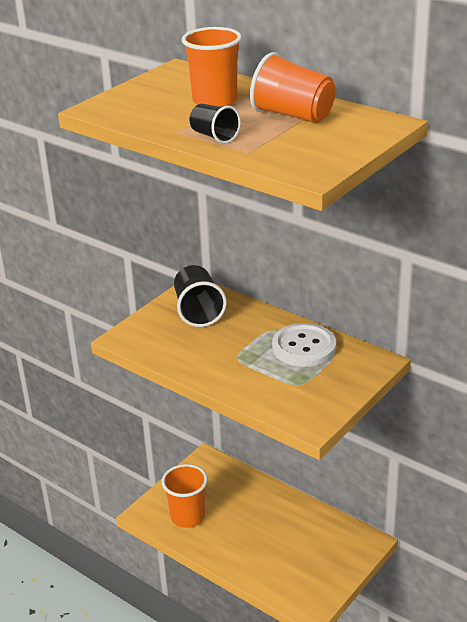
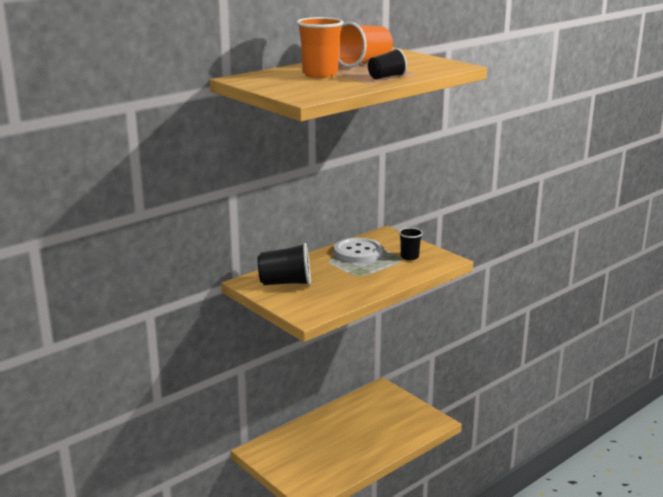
camera: 80 degrees left, 10 degrees down
(187, 517) = (323, 468): orange cup -> none
(306, 390) = (409, 257): none -> black cup

